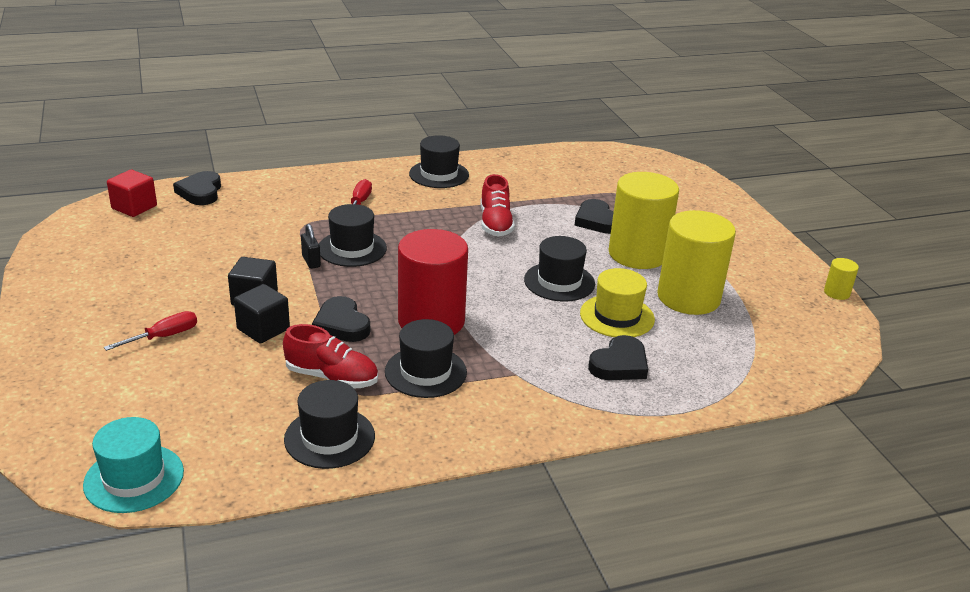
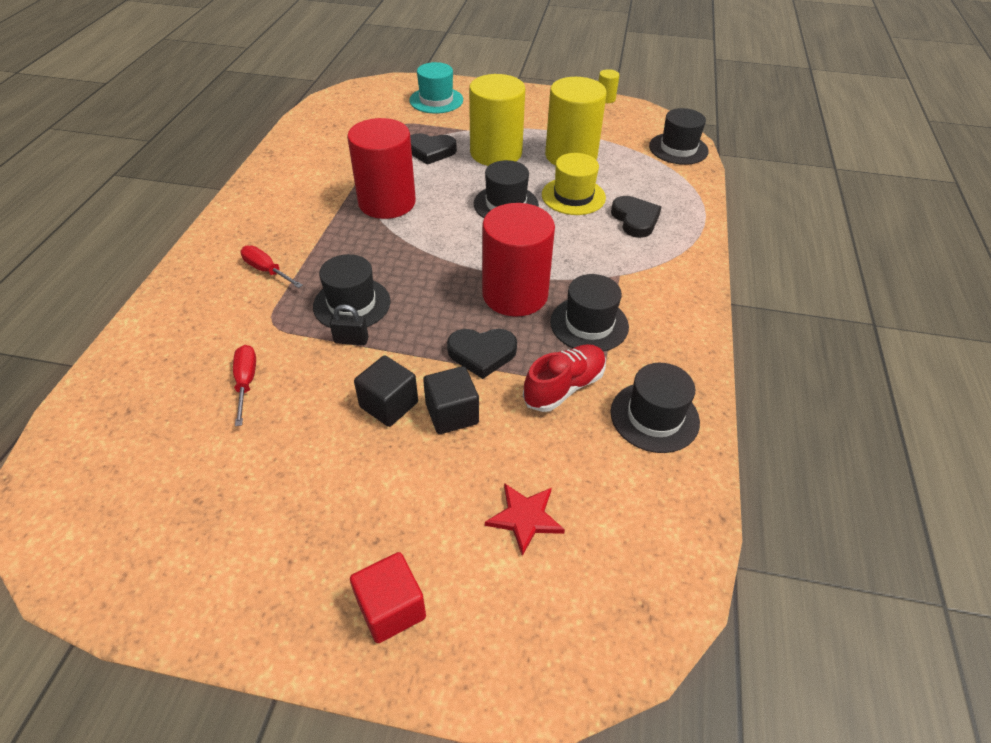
camera: 60 degrees left, 15 degrees up
(134, 207) = (80, 464): red cube -> red cube (391, 608)
(134, 478) = (657, 592): turquoise hat -> turquoise hat (436, 100)
(163, 337) = (411, 504): red screwdriver -> red screwdriver (246, 382)
(176, 392) = (525, 518): none -> red star
(200, 192) = (109, 389): black heart -> none
(439, 174) = (265, 202): black hat -> black hat (678, 149)
(495, 223) = (387, 202): red shoe -> red cylinder

